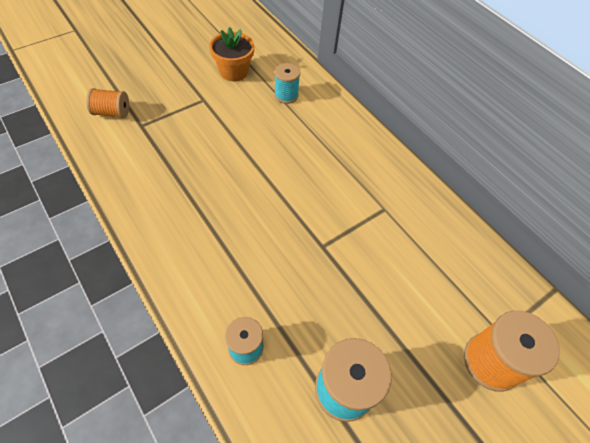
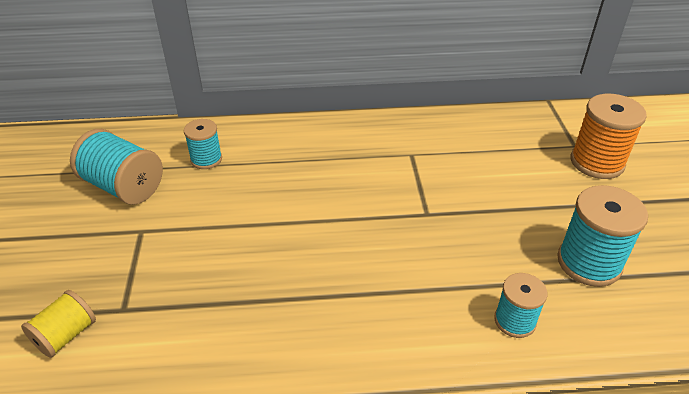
camera: 55 degrees left, 15 degrees down
(112, 112) = (66, 335): orange spool -> yellow spool
(234, 72) = (123, 186): orange flower pot -> turquoise spool

